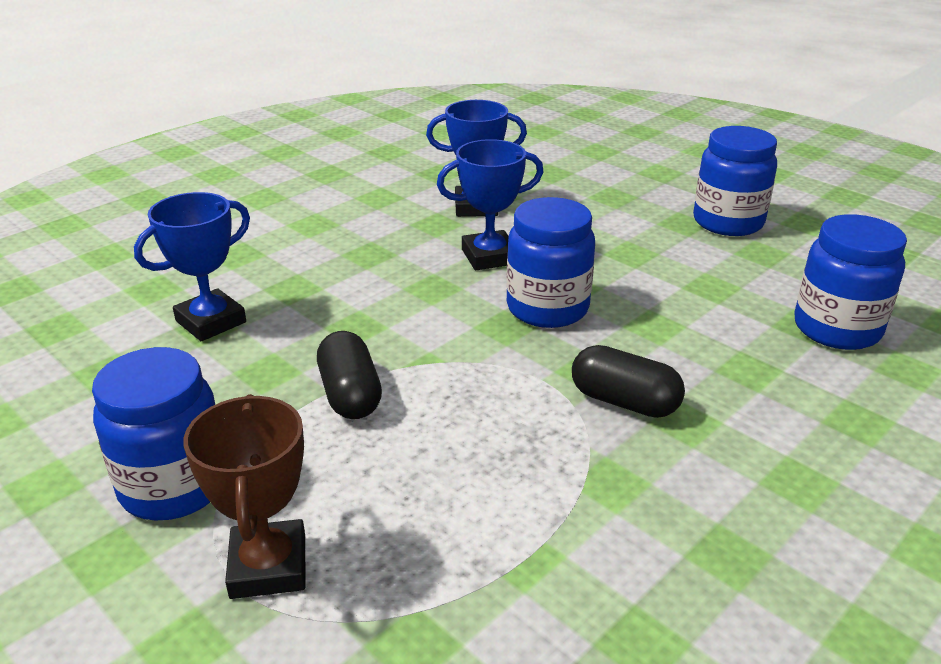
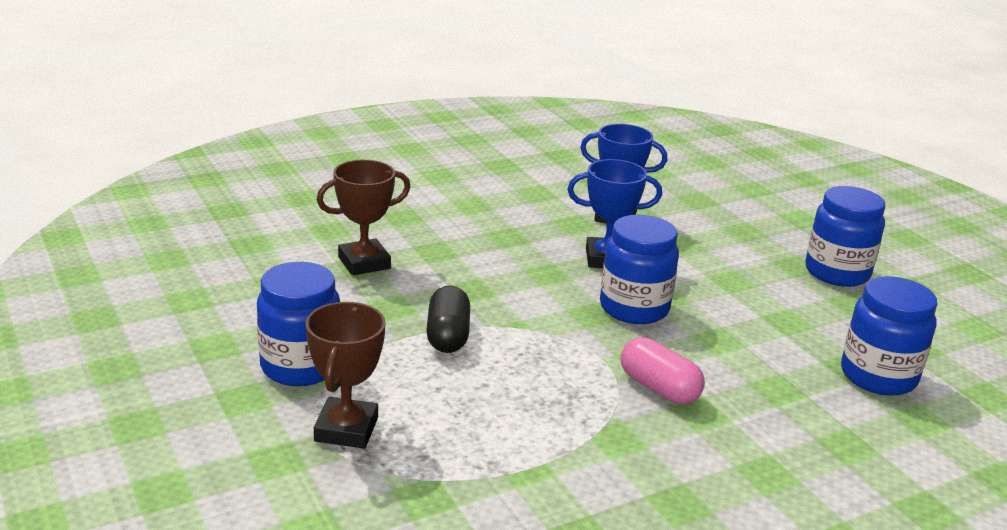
camera: 15 degrees right, 5 degrees down
(211, 321) = (364, 263): blue trophy -> brown trophy
(624, 402) = (658, 388): black capsule -> pink capsule

